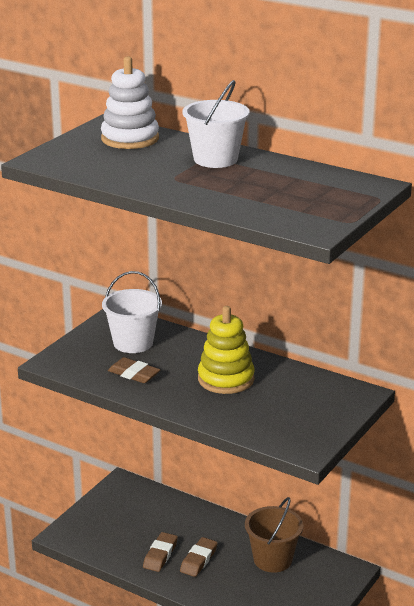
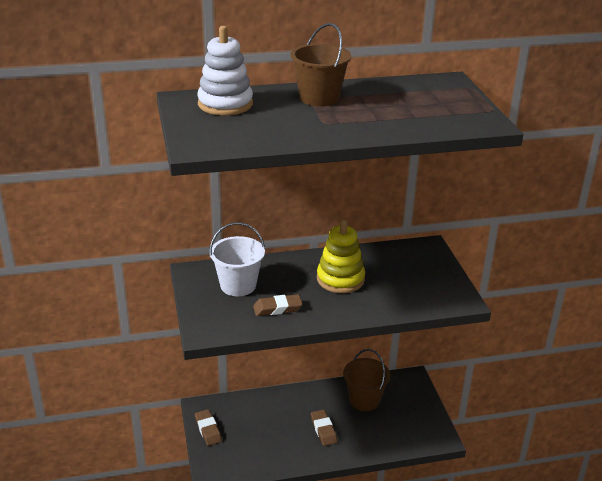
camera: 45 degrees left, 5 degrees up
(160, 555) = (296, 443): brown eraser -> brown eraser (208, 430)
(215, 159) = (319, 98): white bucket -> brown bucket

